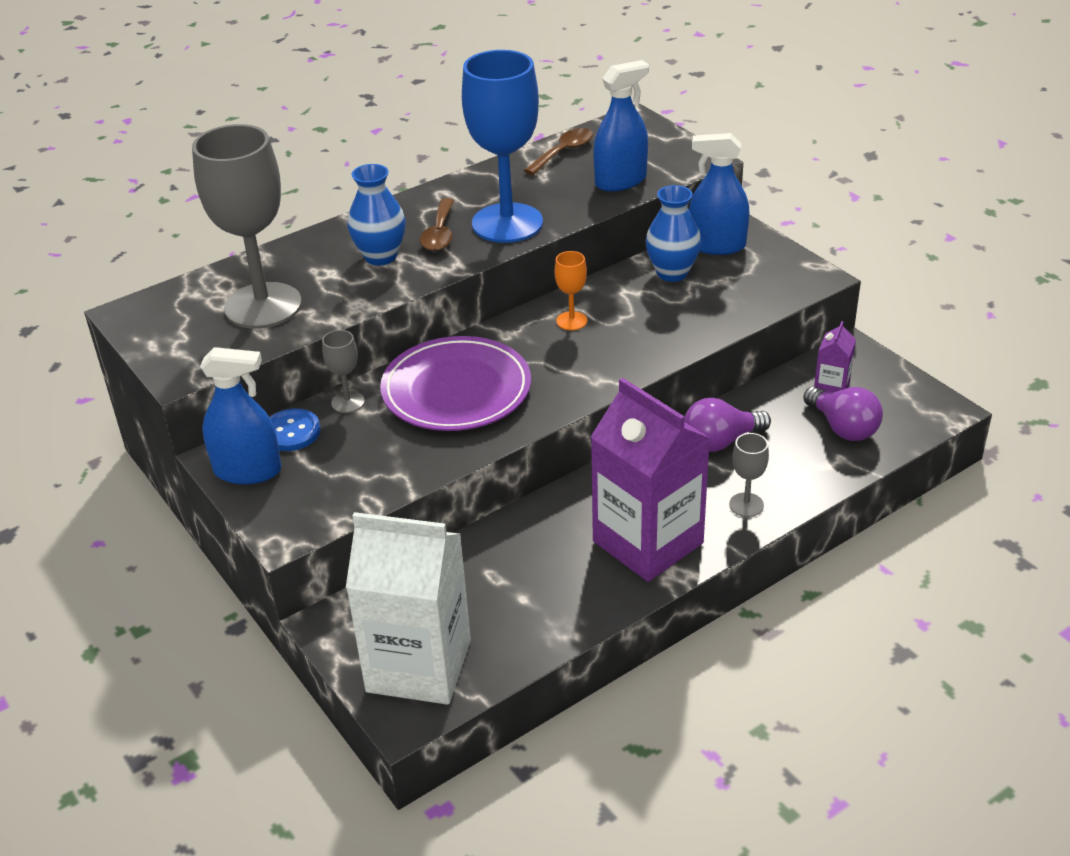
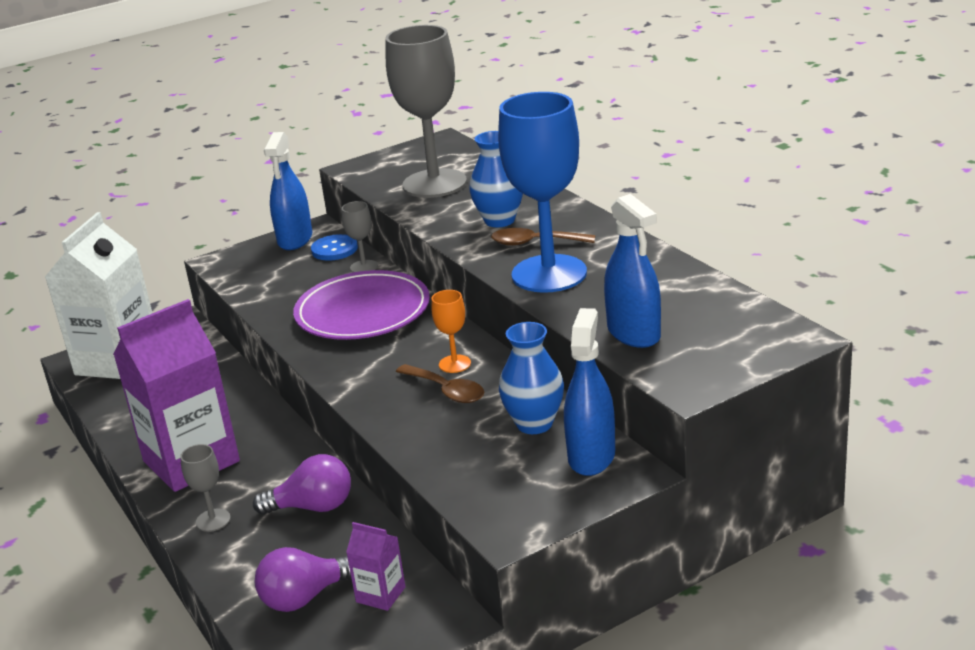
camera: 95 degrees right, 10 degrees down
(564, 152) = (705, 297): brown spoon -> brown spoon (446, 391)
(720, 441) = (313, 507): purple light bulb -> purple light bulb turned 105 degrees clockwise

